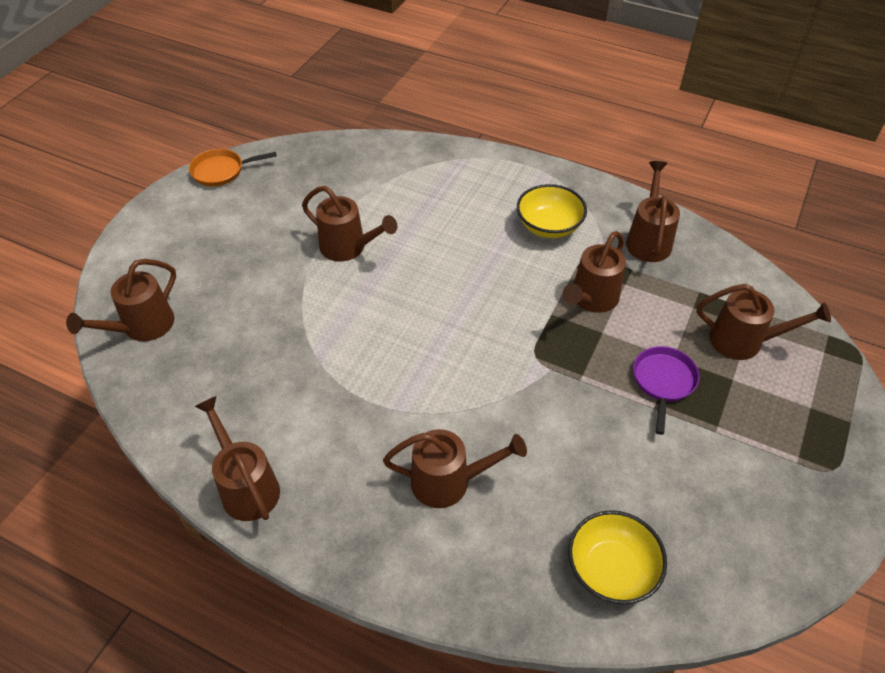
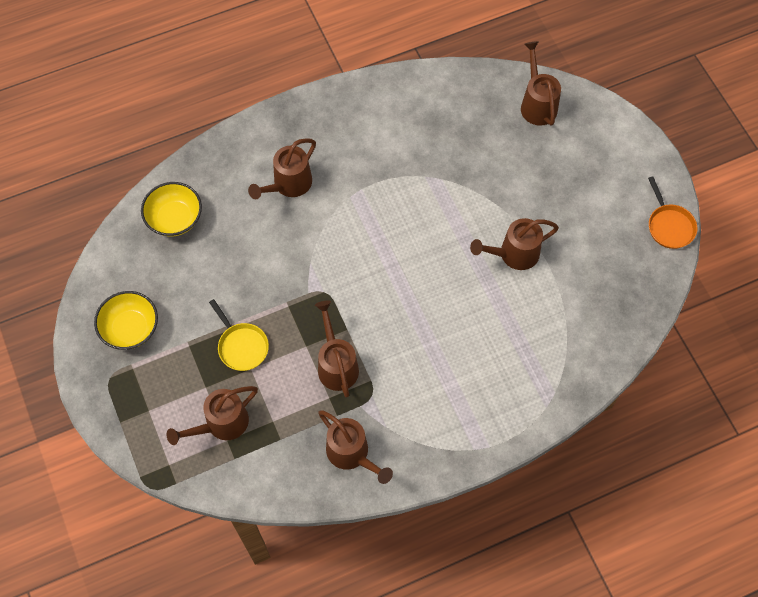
camera: 130 degrees right, 15 degrees up
(221, 171) = (669, 225): orange pan -> orange pan turned 135 degrees clockwise
(246, 486) = (373, 95): brown watering can -> none
(549, 226) = (424, 398): yellow bowl -> yellow bowl (130, 328)
(663, 382) = (241, 346): purple pan -> yellow pan

